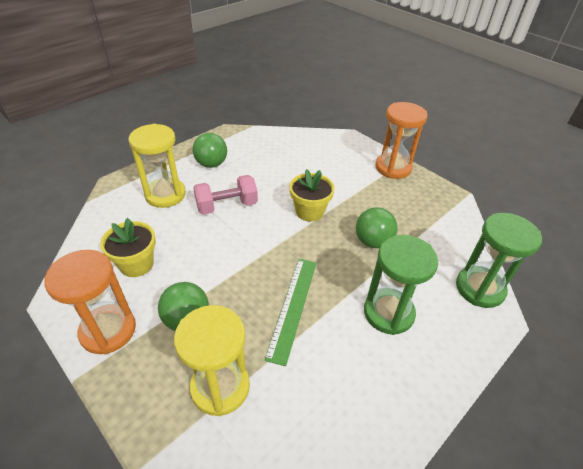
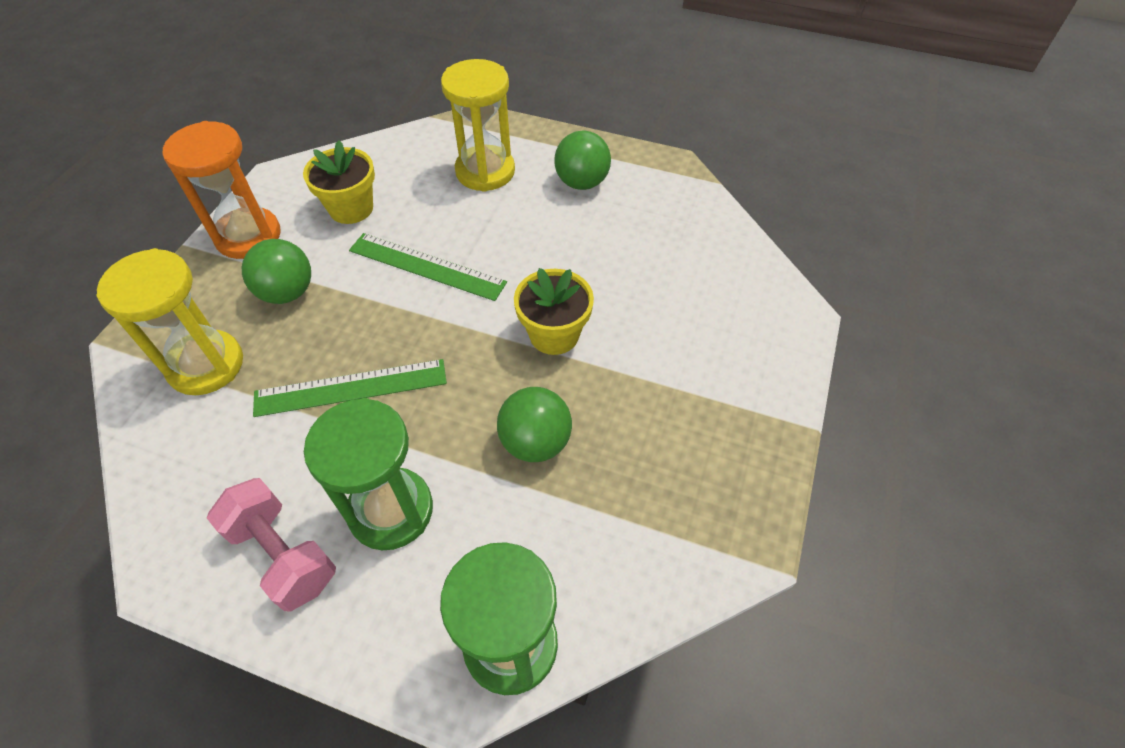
camera: 65 degrees right, 10 degrees up
(221, 244) = (426, 266): none -> green ruler
(227, 206) = (503, 238): pink dumbbell -> pink dumbbell (283, 554)
(393, 168) = (763, 413): orange hourglass -> none

